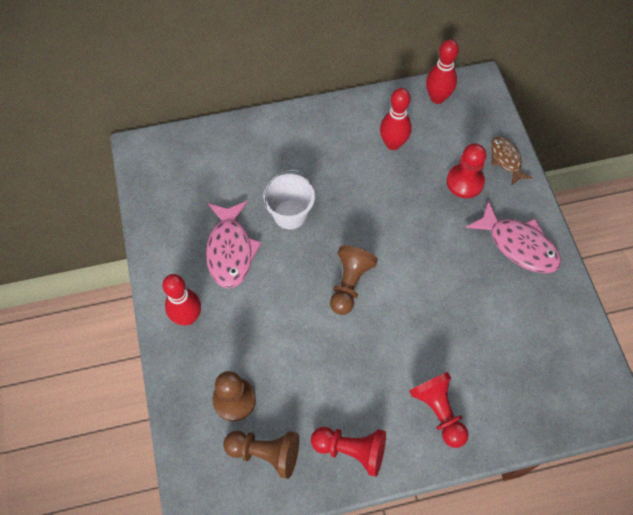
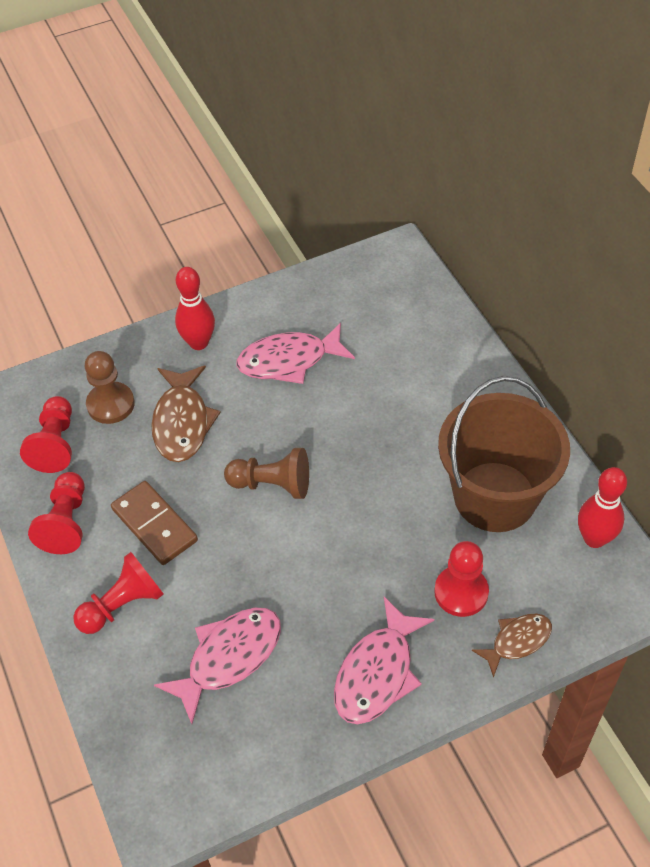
camera: 80 degrees right, 10 degrees down
(265, 453) = (55, 444): brown pawn -> red pawn
(270, 343) = (182, 422): none -> brown fish
(290, 214) = (352, 406): white bucket -> none
(369, 378) = (154, 525): none -> brown domino
(393, 144) = (495, 497): red bowling pin -> brown bucket
(495, 339) = (229, 658): none -> pink fish

